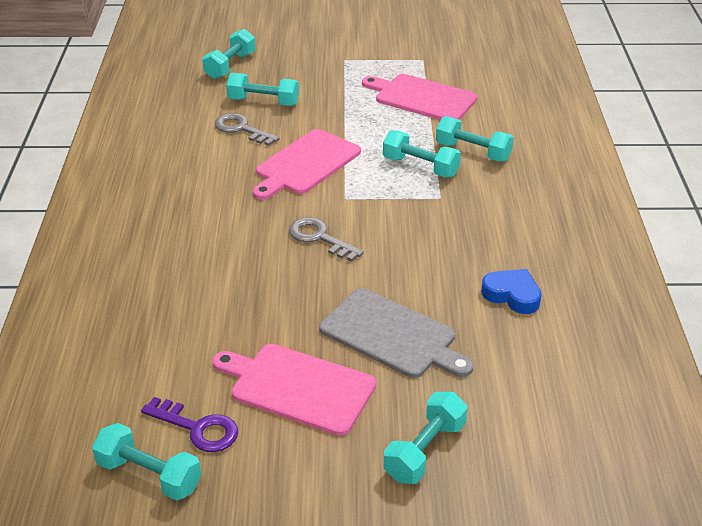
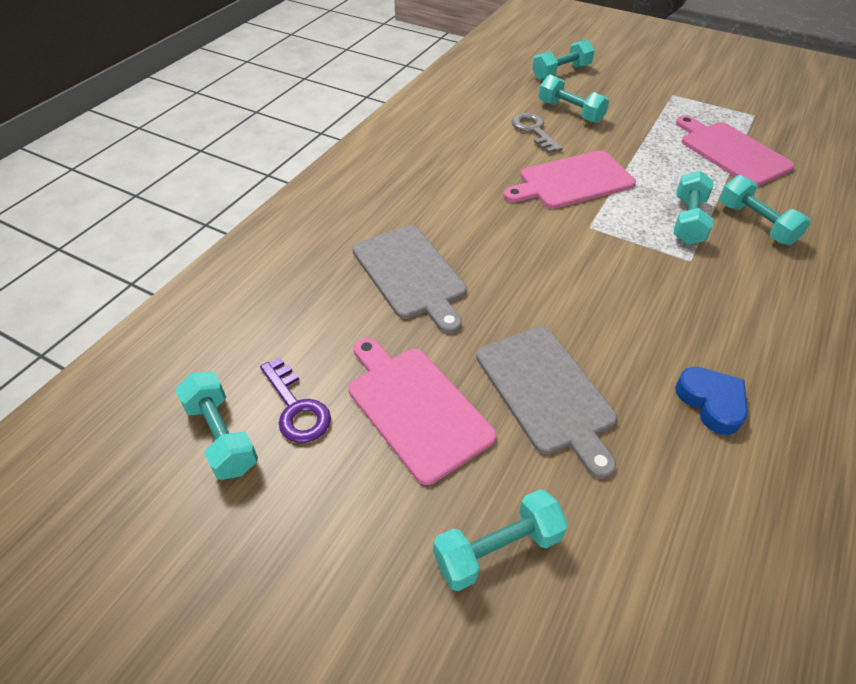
camera: 30 degrees right, 10 degrees up
(218, 290) = (410, 274): none -> grey cutting board
(320, 238) = (539, 258): grey key -> none
(420, 167) = (688, 221): turquoise dumbbell -> turquoise dumbbell turned 45 degrees clockwise

